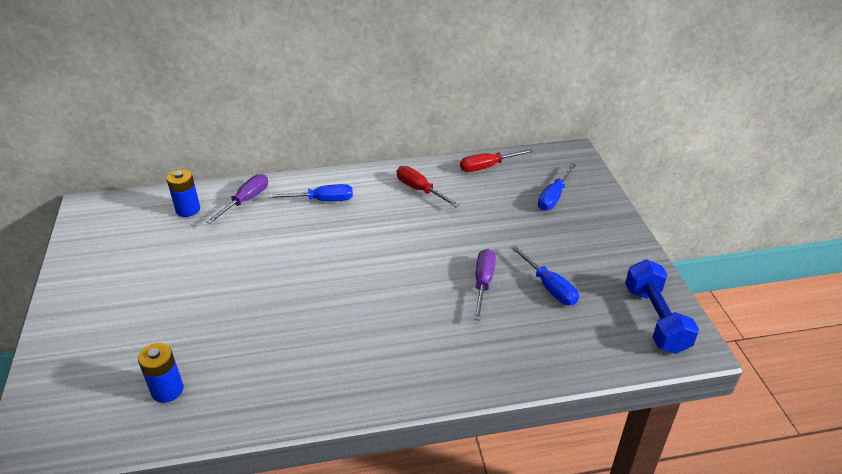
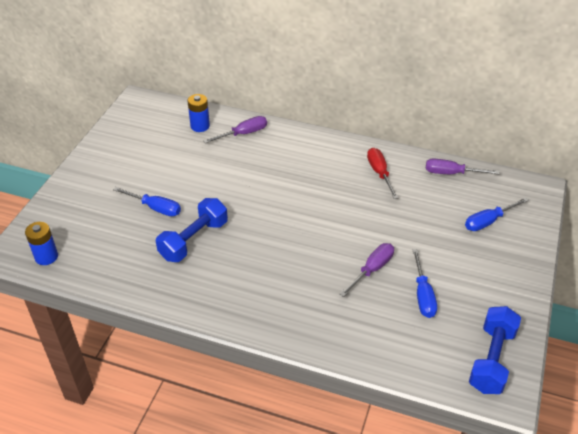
camera: 30 degrees right, 5 degrees up
(167, 390) = (109, 253): blue battery -> blue battery (46, 257)
(267, 332) = (194, 240): none -> blue dumbbell
(322, 200) = (298, 154): blue screwdriver -> blue screwdriver (155, 208)
(487, 167) = (451, 173): red screwdriver -> purple screwdriver

